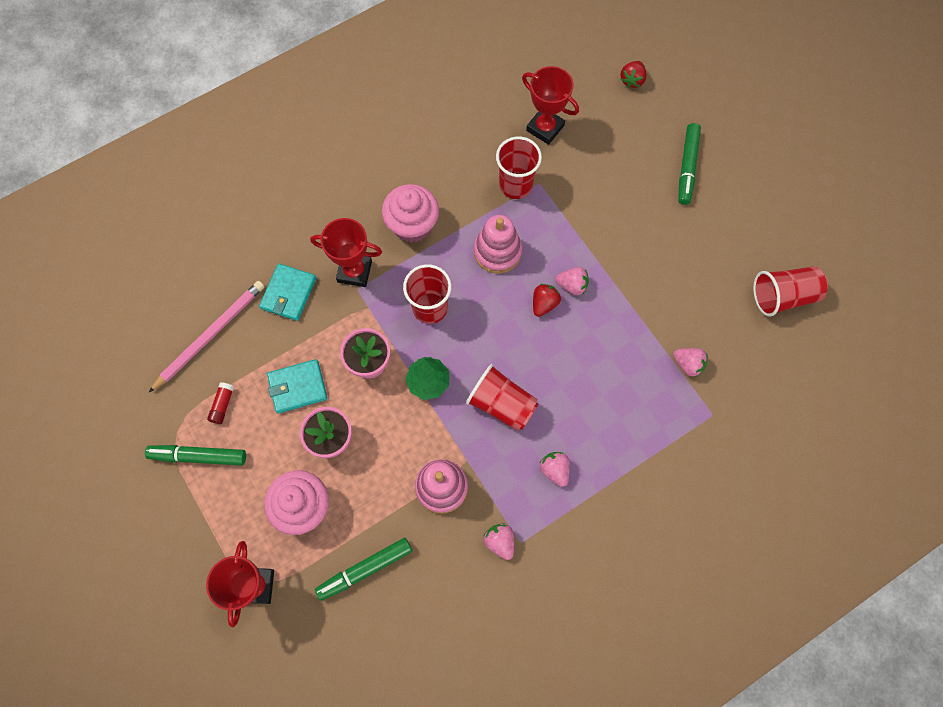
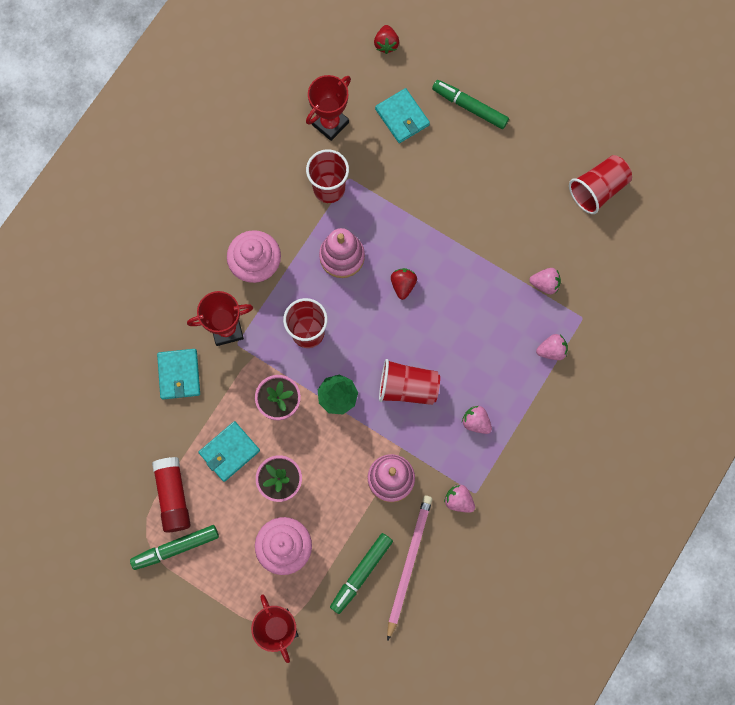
camera: 25 degrees left, 5 degrees up
(210, 335) = (130, 442): pink pencil -> pink pencil (409, 564)
(222, 405) = (173, 496): red glue stick -> red glue stick, size x1.93
(545, 128) = (330, 123): red trophy -> red trophy turned 60 degrees counterclockwise
(572, 285) = (419, 258): pink strawberry -> pink strawberry (551, 350)
(617, 150) = (402, 117): none -> turquoise wallet
(687, 167) = (469, 107): green marker -> green marker turned 135 degrees clockwise

